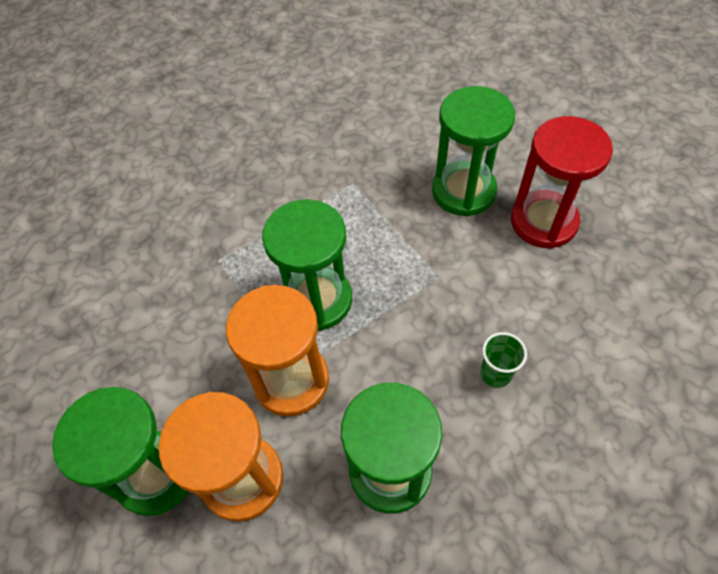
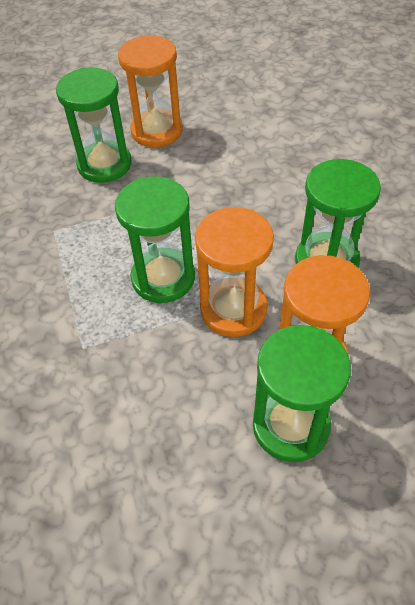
camera: 75 degrees left, 5 degrees down
(495, 373) = (269, 188): green cup -> none
(543, 221) = (157, 131): red hourglass -> orange hourglass

